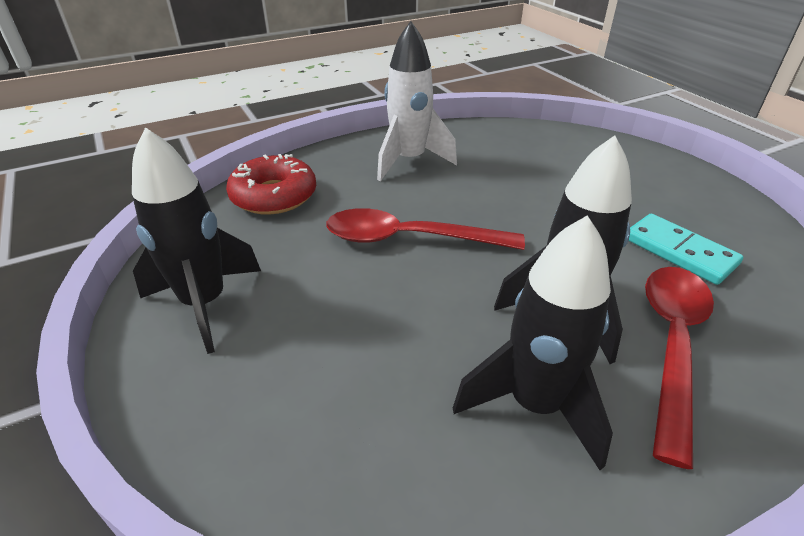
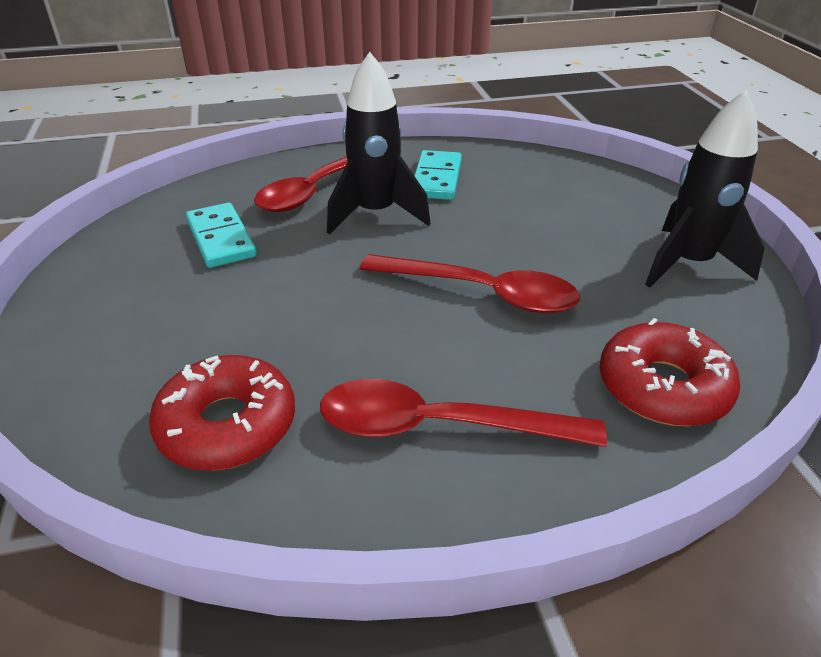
camera: 165 degrees left, 0 degrees up
(409, 161) = (438, 426): white rocket -> red spoon
(519, 147) = (227, 425): none -> red donut
(534, 404) = (436, 179): black rocket -> turquoise domino

